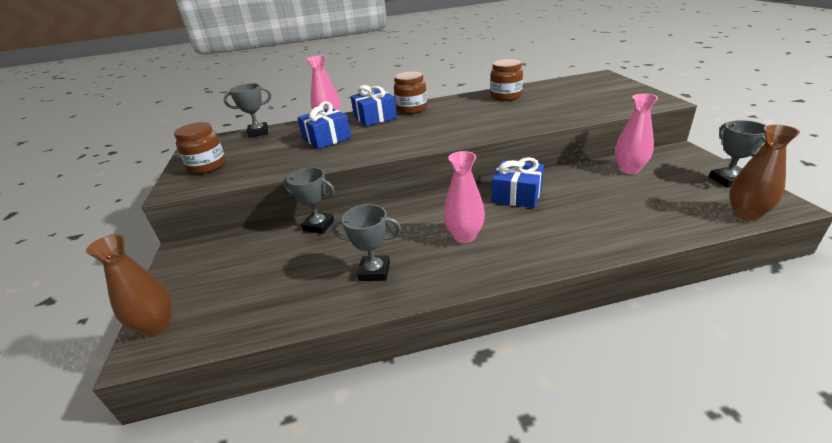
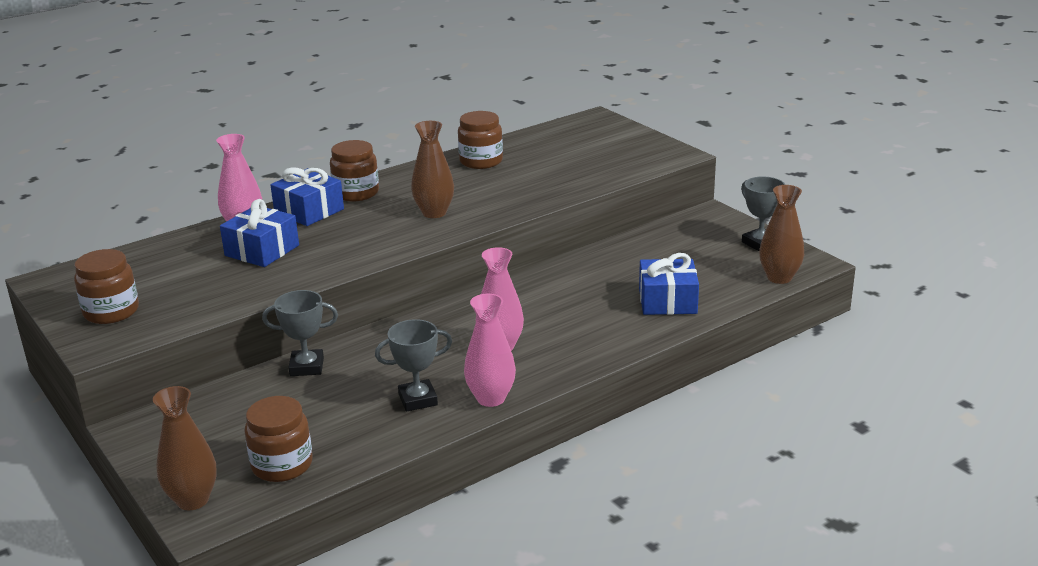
camera: 25 degrees left, 5 degrees down
(238, 309) = (282, 465): none -> brown jar
(258, 132) = (137, 254): grey trophy -> none
(453, 125) = (434, 213): none -> brown vase
(517, 194) = (539, 292): blue gift -> blue gift (667, 301)
(629, 169) = (657, 244): pink vase -> pink vase (491, 398)

